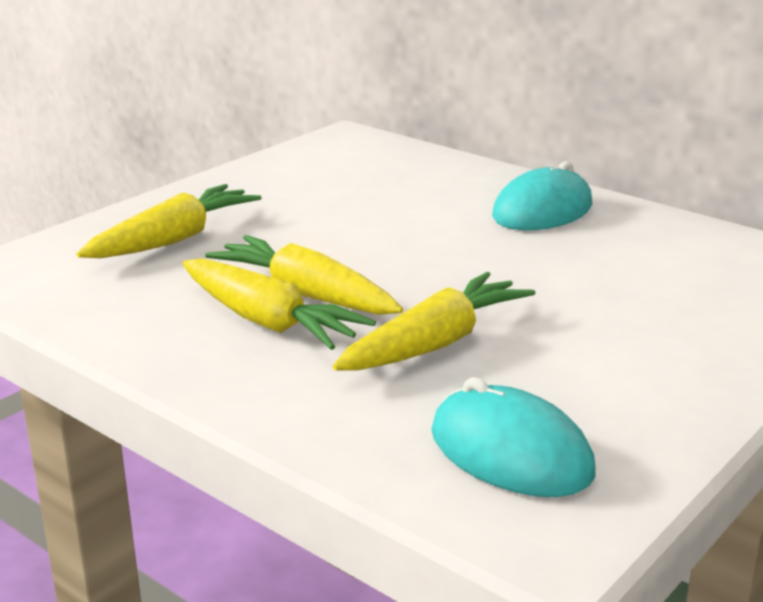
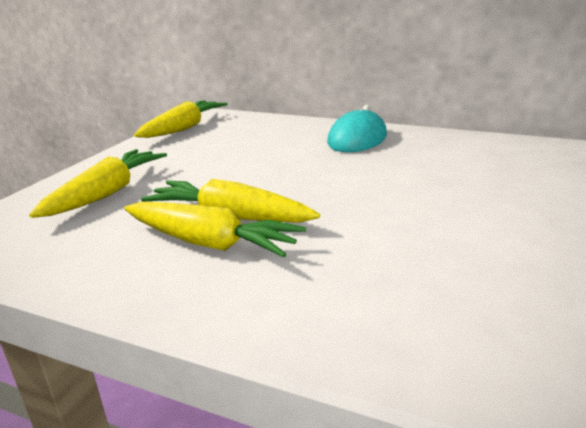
camera: 15 degrees left, 0 degrees up
(436, 343) = (351, 236): yellow carrot -> yellow carrot (184, 128)
(510, 452) = (478, 319): turquoise mouse -> none

